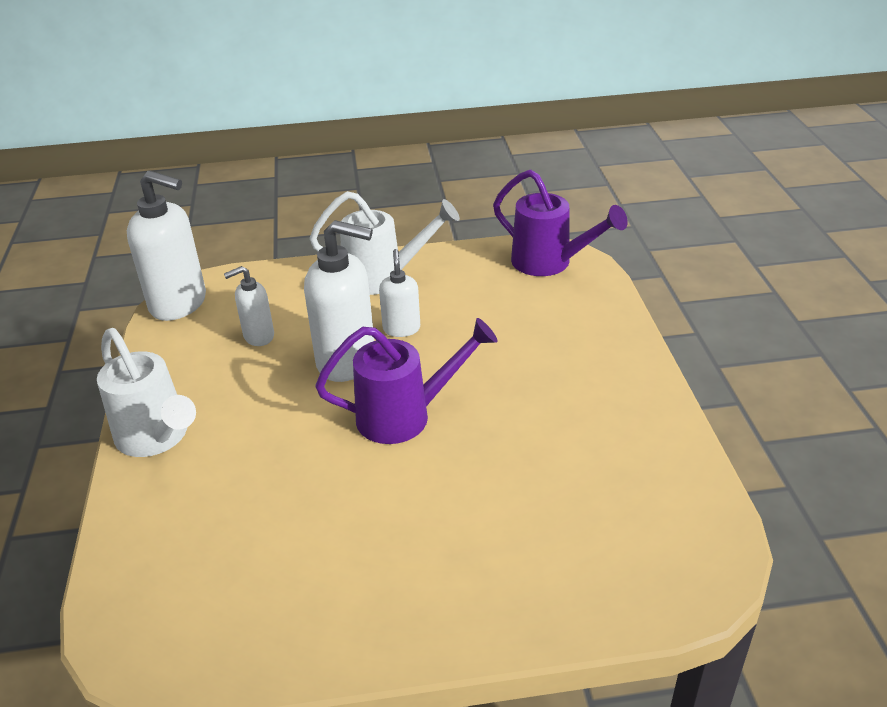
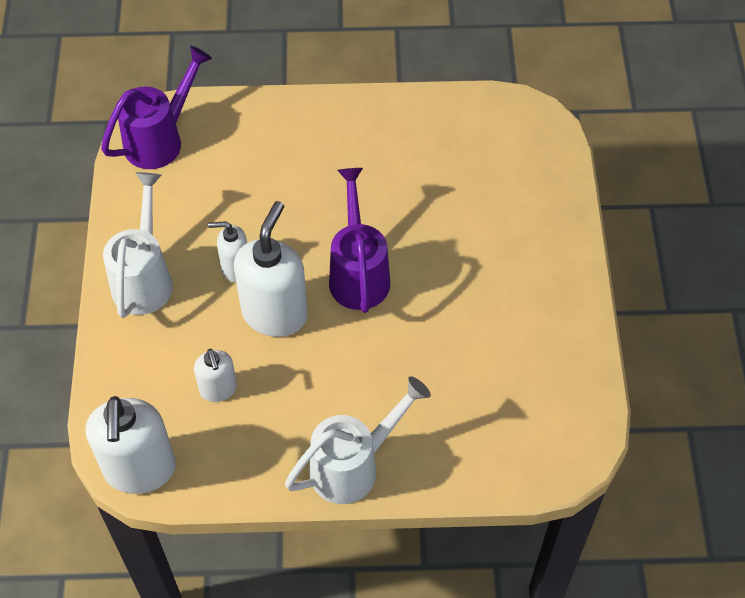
camera: 85 degrees left, 20 degrees up
(179, 304) = (140, 470): white soap dispenser -> white soap dispenser turned 150 degrees clockwise

